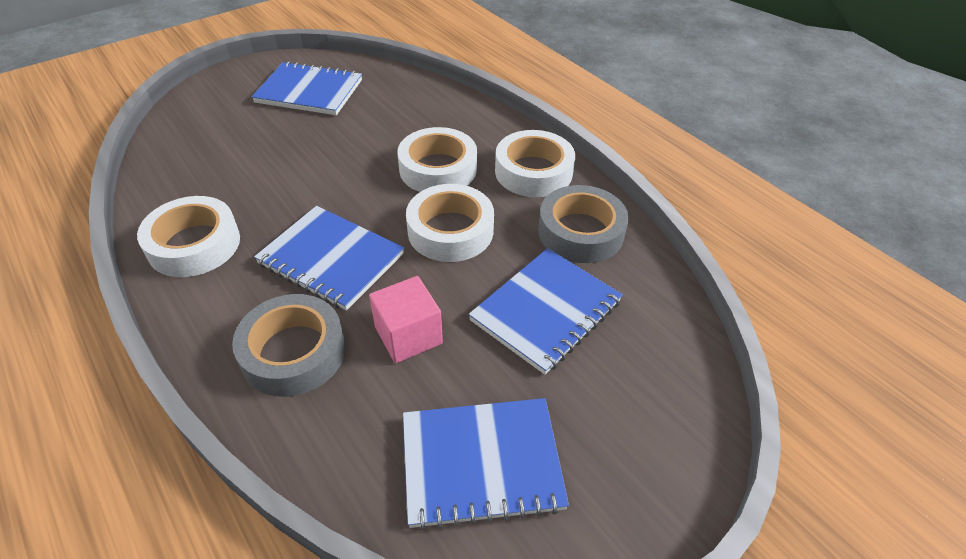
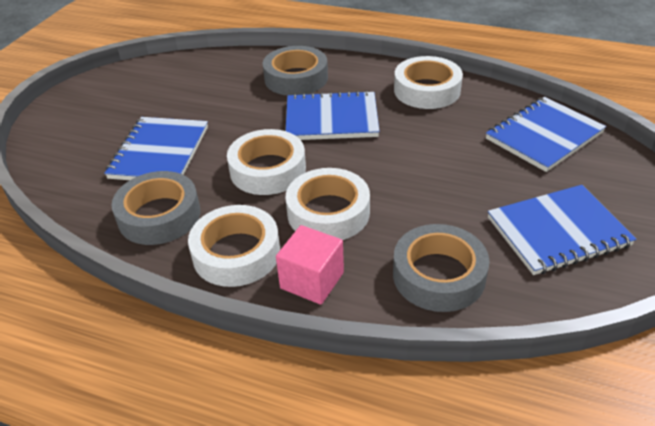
camera: 150 degrees right, 5 degrees down
(408, 335) = (240, 108): pink cube -> pink cube (312, 280)
(413, 103) = (438, 275): none -> grey tape
(481, 463) = (159, 84): blue notebook -> blue notebook (544, 136)

